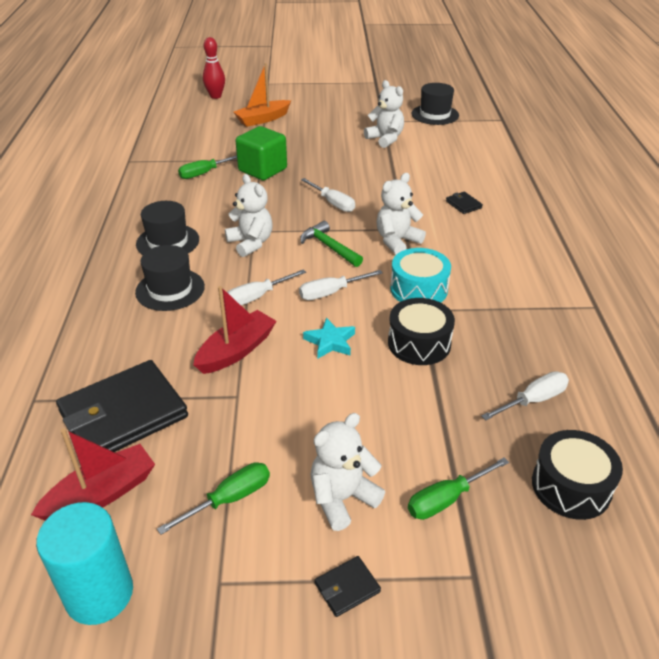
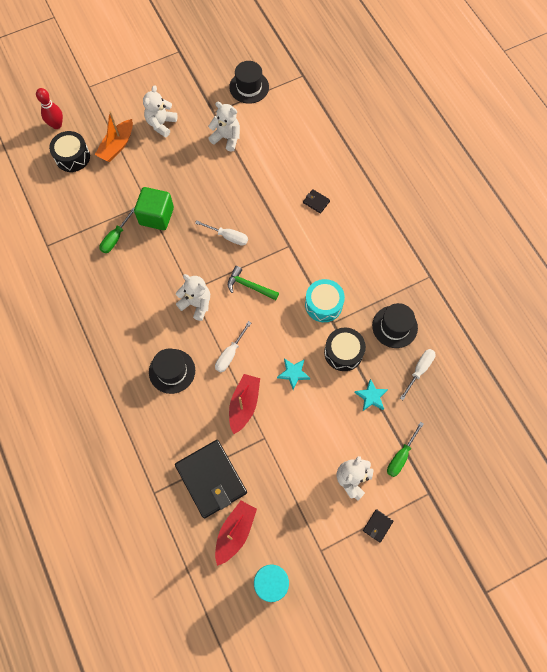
camera: 25 degrees left, 30 degrees up
(123, 414) = (211, 479): black wallet -> black wallet turned 60 degrees counterclockwise
(167, 242) = (140, 326): black hat -> black hat (394, 326)
(229, 499) = (299, 505): green screwdriver -> none
(331, 292) = (273, 330): white screwdriver -> none
(397, 241) = (290, 261): white teddy bear -> white teddy bear (161, 124)
(435, 405) = (371, 396): none -> turquoise star
(571, 486) = (454, 421): black drum -> black drum (72, 157)

